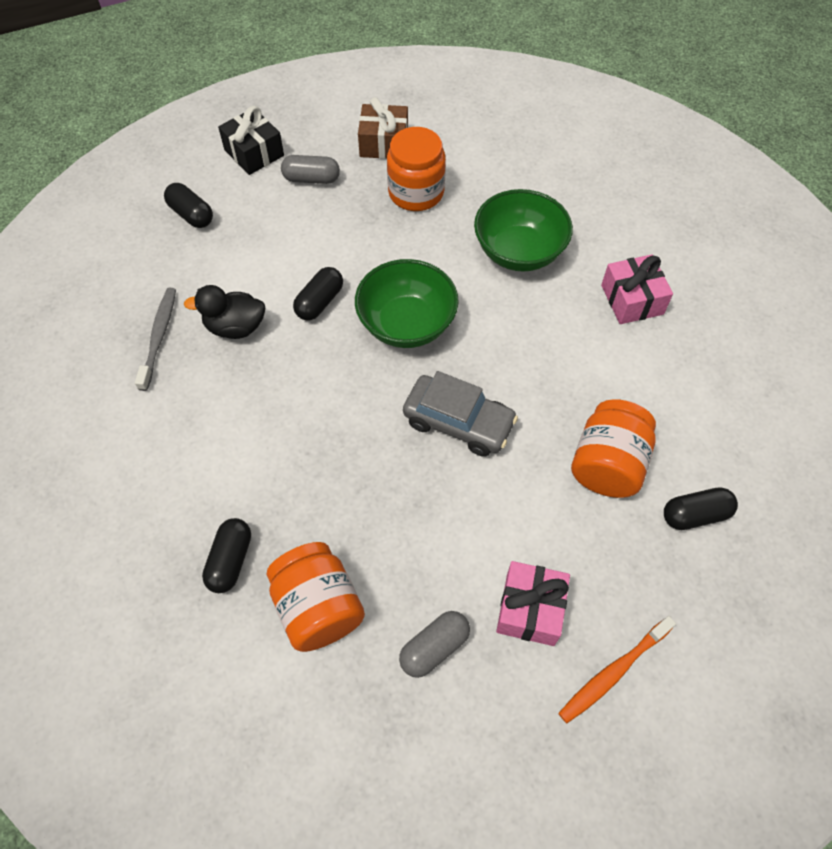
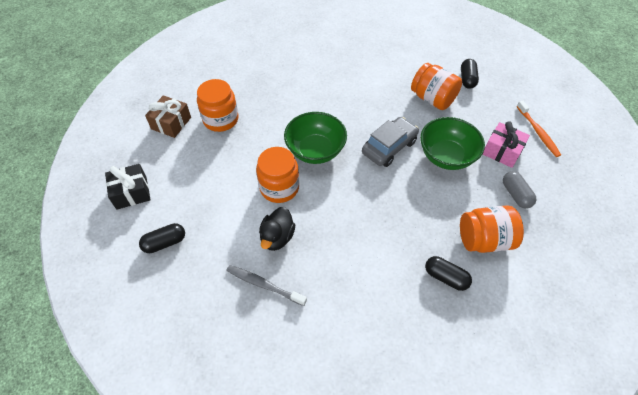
camera: 70 degrees left, 5 degrees down
(311, 179) = (176, 167): grey capsule -> none
(320, 302) = (279, 187): black capsule -> orange jar
(519, 252) = (289, 89): green bowl -> green bowl (446, 156)
(632, 299) = (342, 59): pink gift -> none

